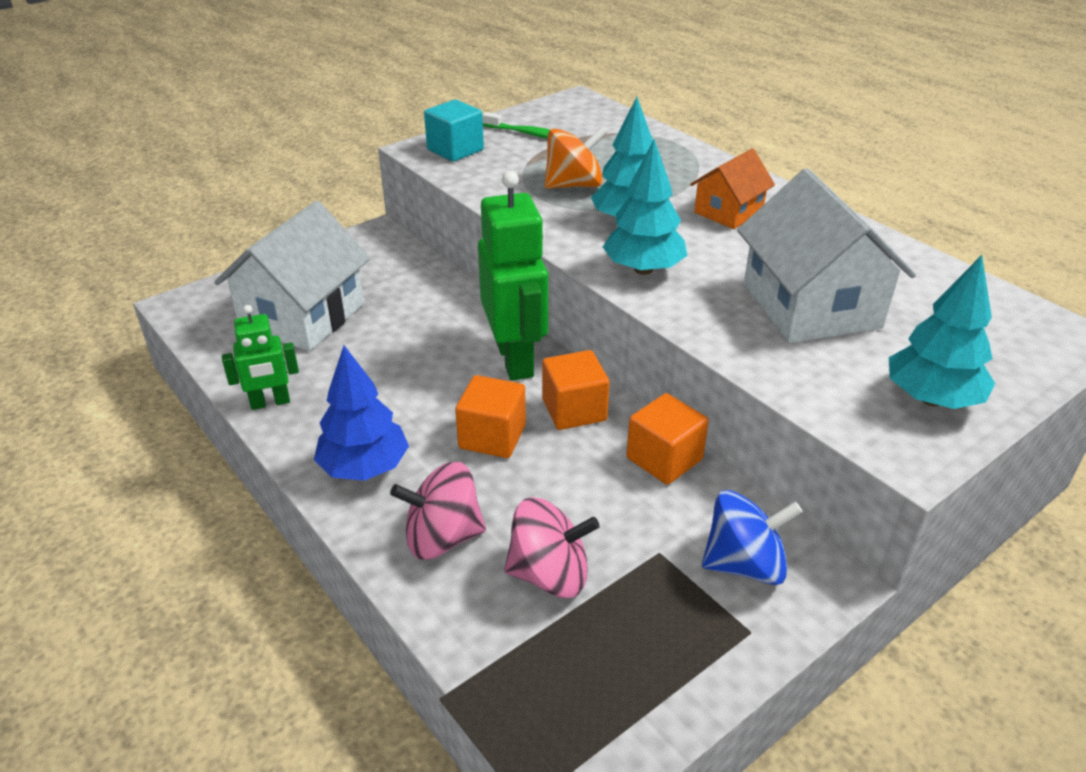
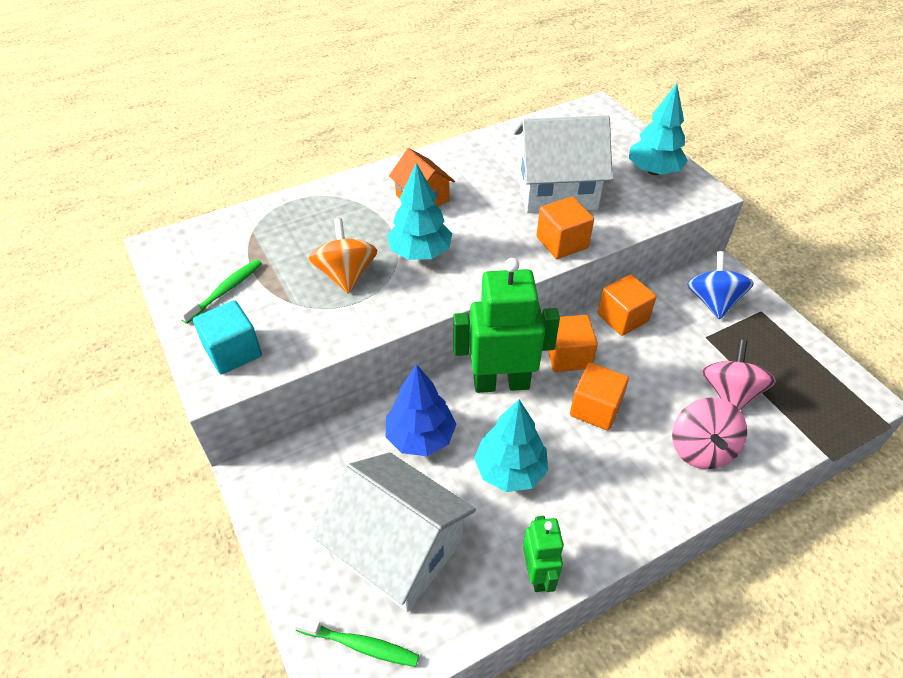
camera: 80 degrees left, 10 degrees up
(214, 308) = (360, 645): none -> green toothbrush
(364, 468) = (628, 496): blue tree -> blue tree (420, 437)
(643, 269) = (496, 257): turquoise tree -> turquoise tree (510, 470)
(697, 316) = (562, 242): none -> orange cube

